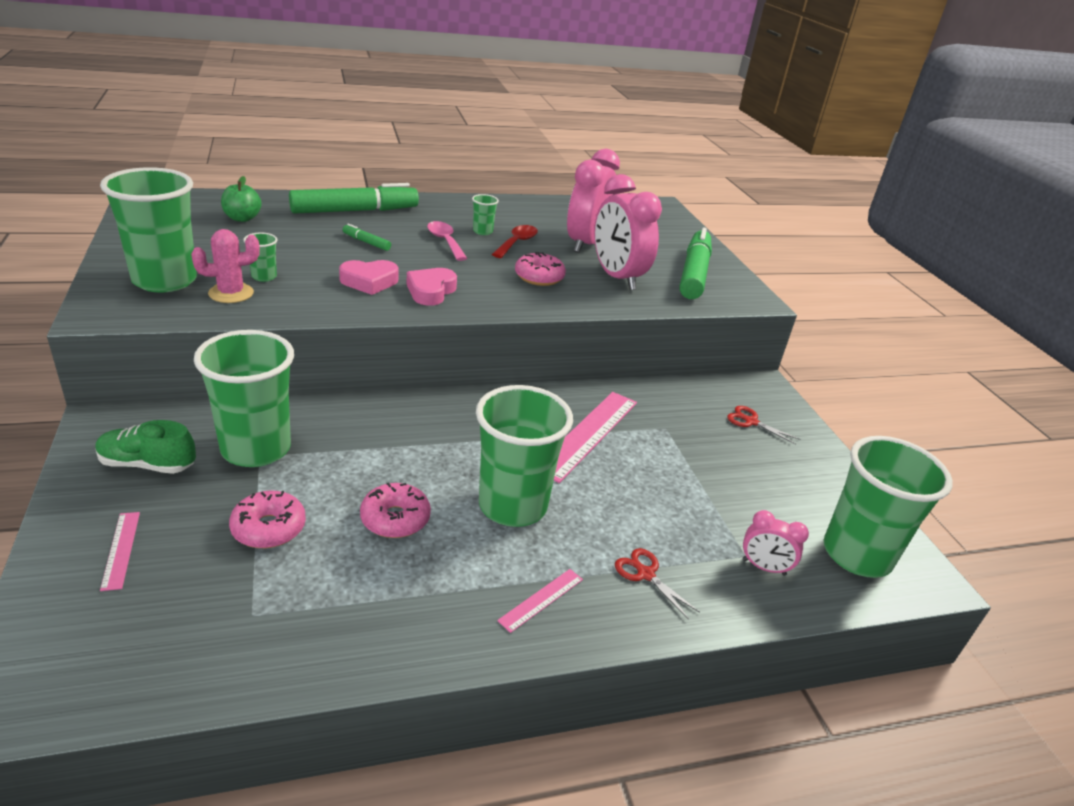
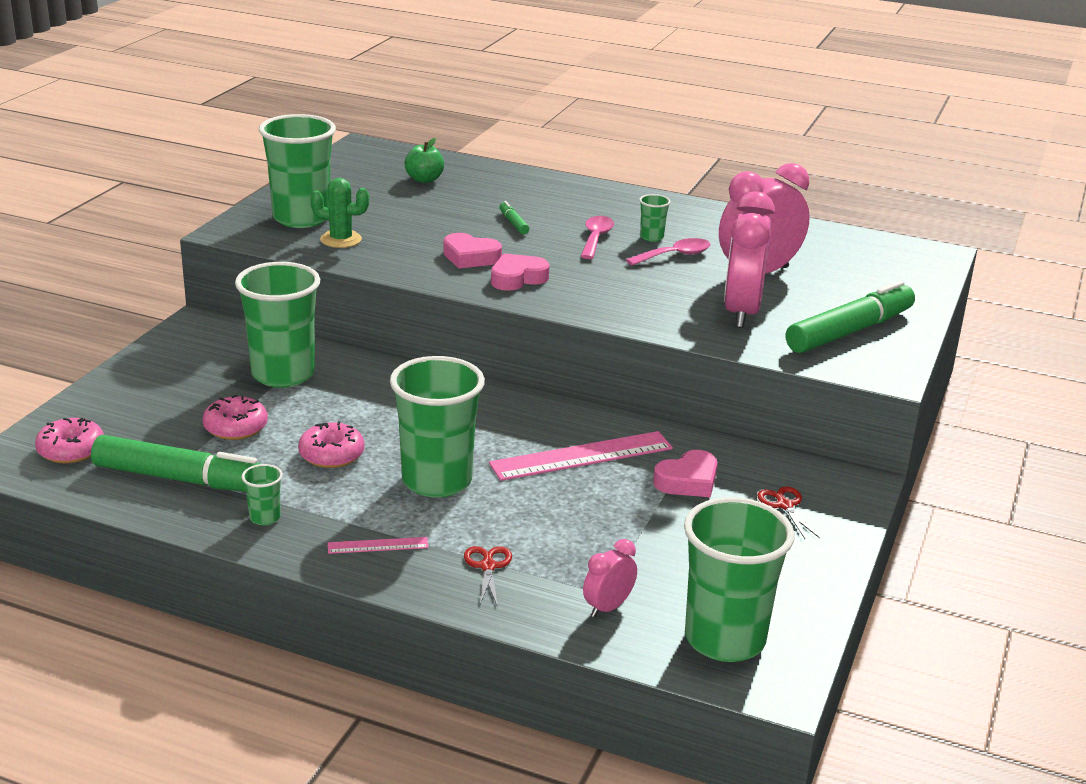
camera: 40 degrees right, 5 degrees down
(121, 549) = (132, 405): pink ruler -> none
(147, 464) = (199, 360): green shoe -> none
(231, 293) = (341, 239): pink cactus -> green cactus
(264, 277) = (383, 232): green cup -> green cup (265, 518)
(354, 211) = (540, 192): green marker -> green marker (182, 479)
(517, 243) = (675, 255): red spoon -> pink spoon
(539, 277) = (649, 292): pink donut -> pink donut (71, 450)
(677, 426) = (688, 481): none -> pink heart
(764, 567) = (608, 607): pink clock -> pink clock turned 75 degrees clockwise

